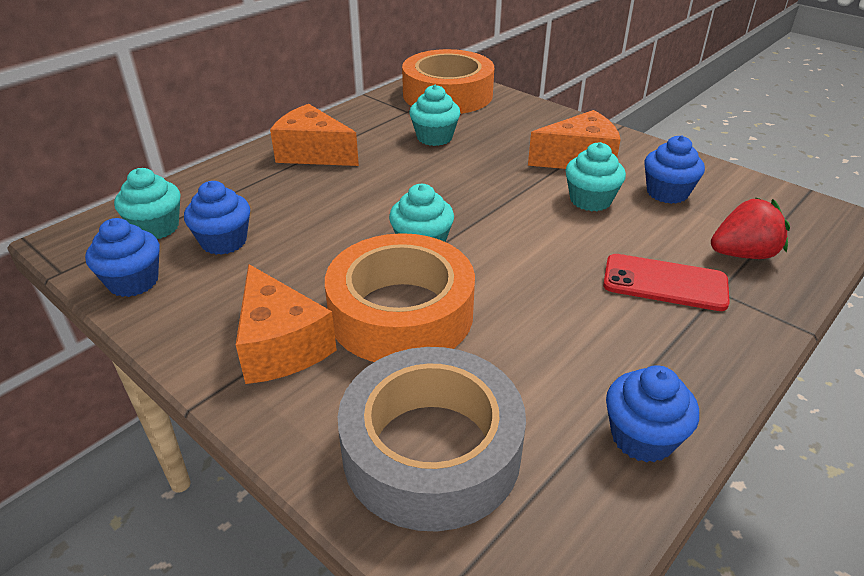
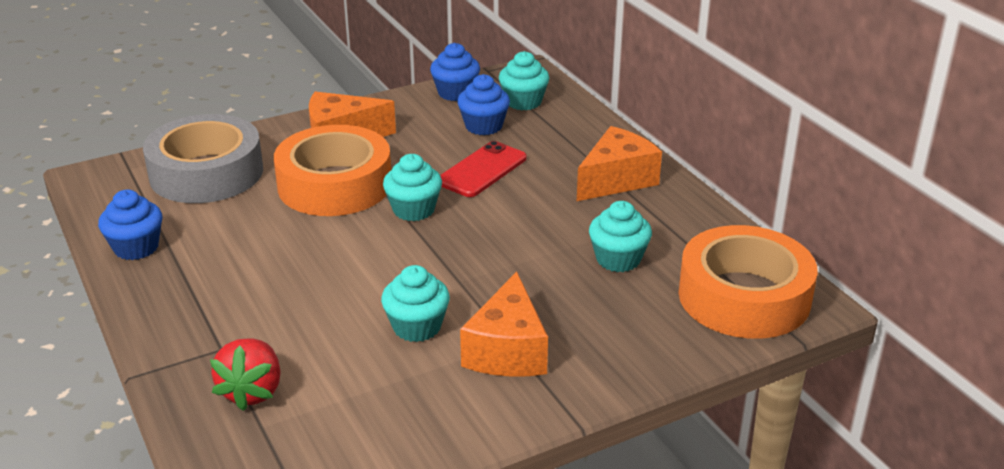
camera: 110 degrees right, 5 degrees down
(665, 283) = (258, 321): red phone -> red phone (482, 170)
(667, 193) = (393, 390): blue cupcake -> none

